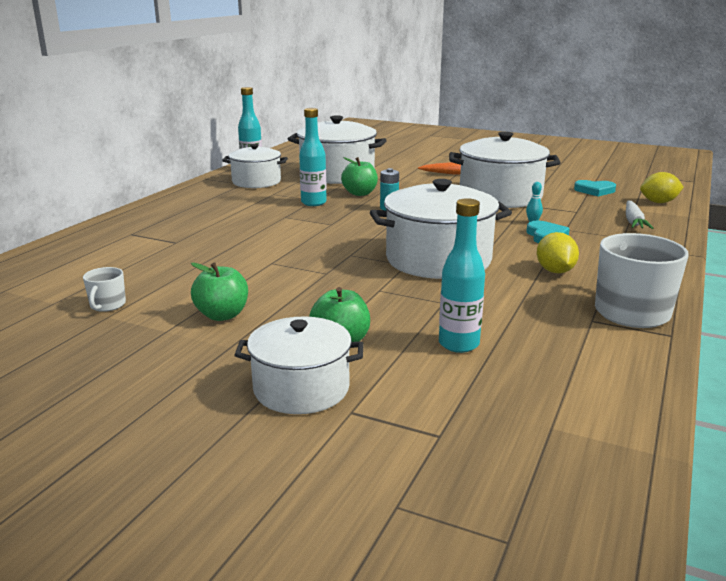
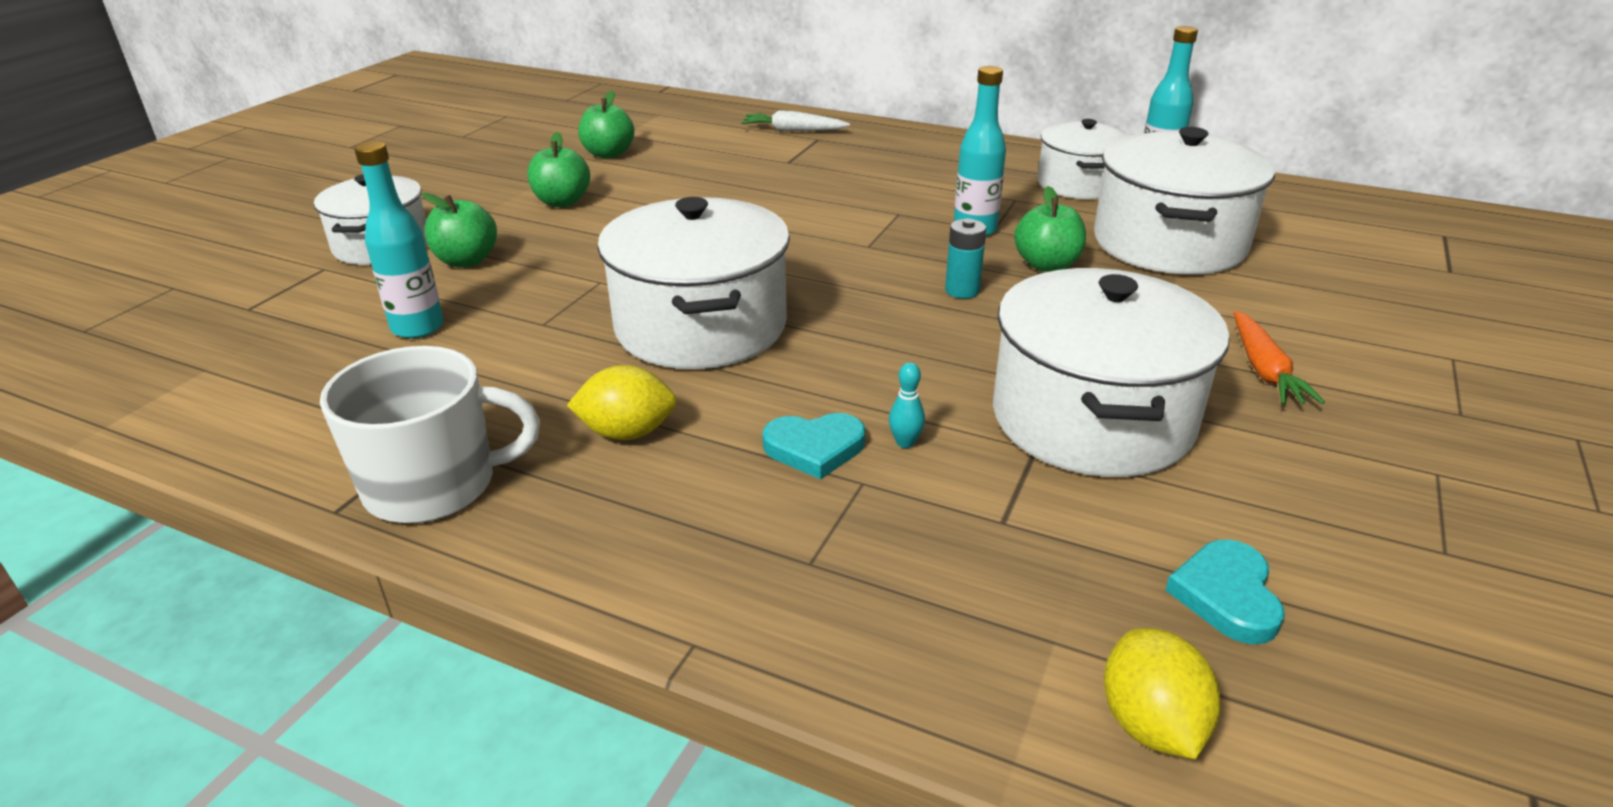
camera: 90 degrees right, 10 degrees up
(107, 305) = (608, 154): white mug -> green apple
(633, 221) = (935, 610): white carrot -> white carrot (793, 130)

